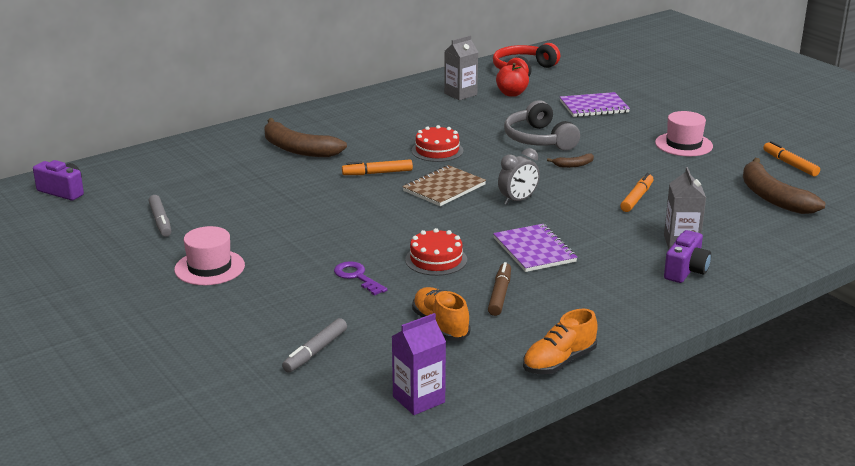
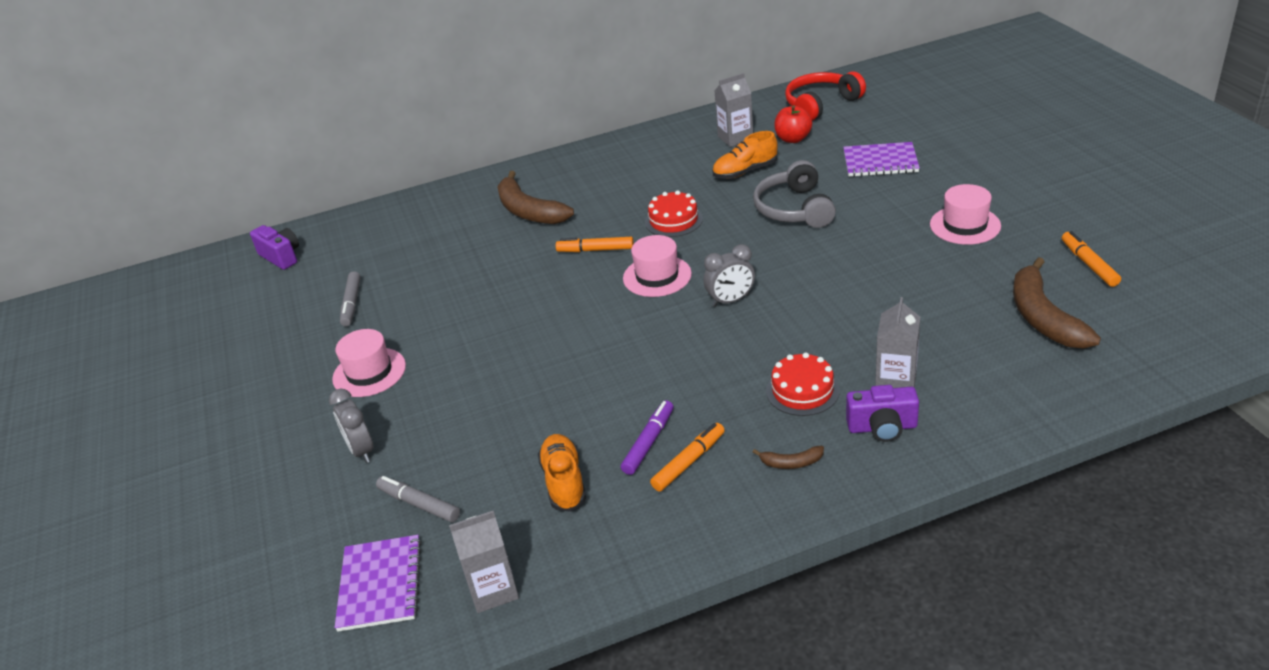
camera: 20 degrees right, 10 degrees up
(236, 321) = (361, 450): none -> grey clock
(315, 351) = (419, 504): grey marker -> grey marker turned 75 degrees clockwise
(357, 277) = (508, 400): purple key -> none
(418, 399) = (493, 590): purple carton -> grey carton
(436, 259) = (602, 382): red cake -> red cake (802, 391)
(444, 188) = (657, 276): brown notebook -> pink hat
(500, 295) = (649, 442): brown marker -> purple marker
(534, 250) = (717, 378): purple notebook -> purple notebook (380, 584)
(559, 362) = (670, 554): orange shoe -> orange shoe (745, 171)
(573, 165) = (818, 250): brown banana -> brown banana (791, 463)
(637, 198) = (871, 306): orange marker -> orange marker (689, 462)
(686, 271) = (882, 427): purple camera -> purple camera turned 45 degrees clockwise

